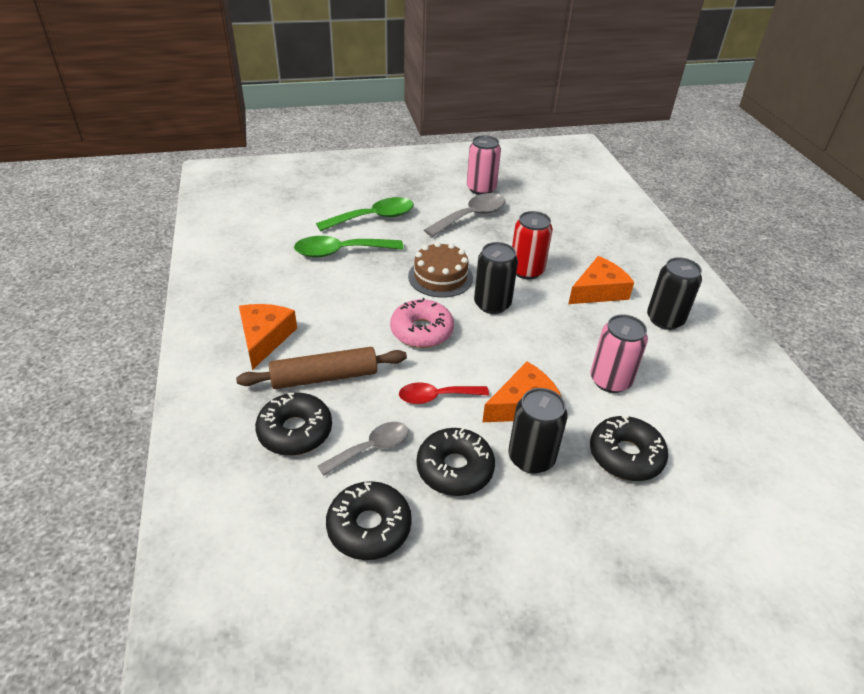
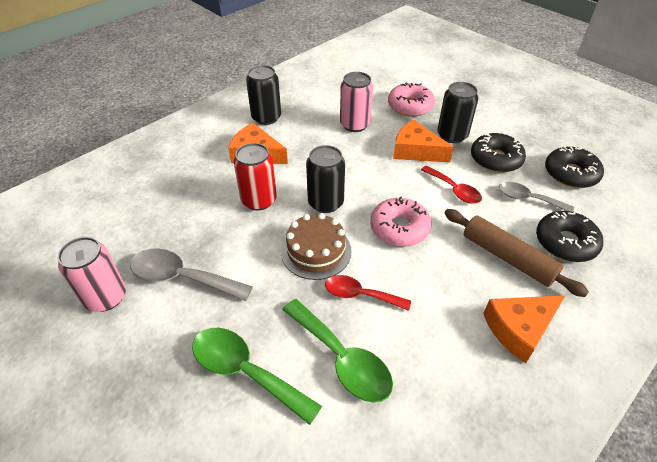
camera: 120 degrees left, 5 degrees up
(378, 279) = (360, 295): none -> red spoon
(625, 455) = (410, 106): black donut -> pink donut

